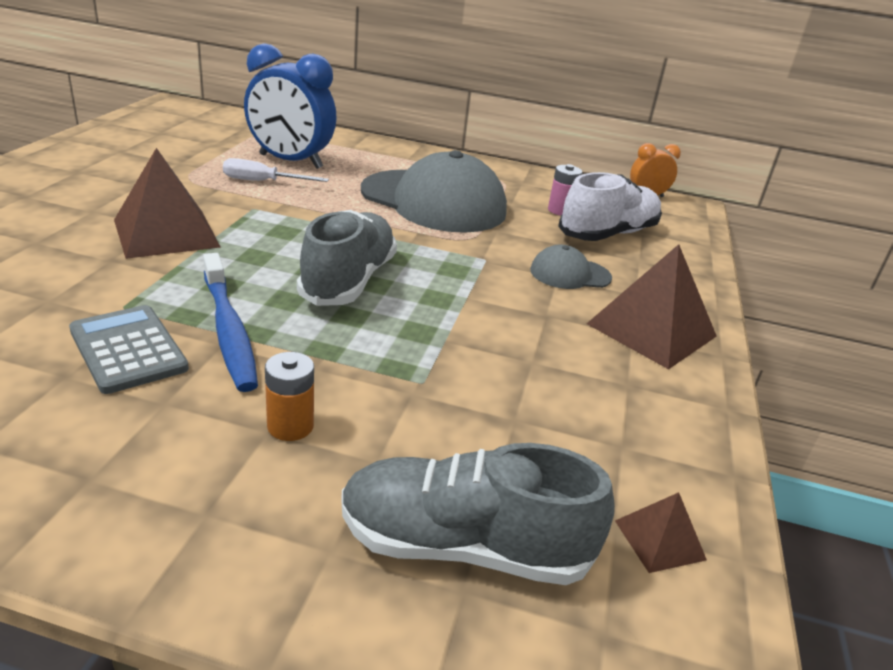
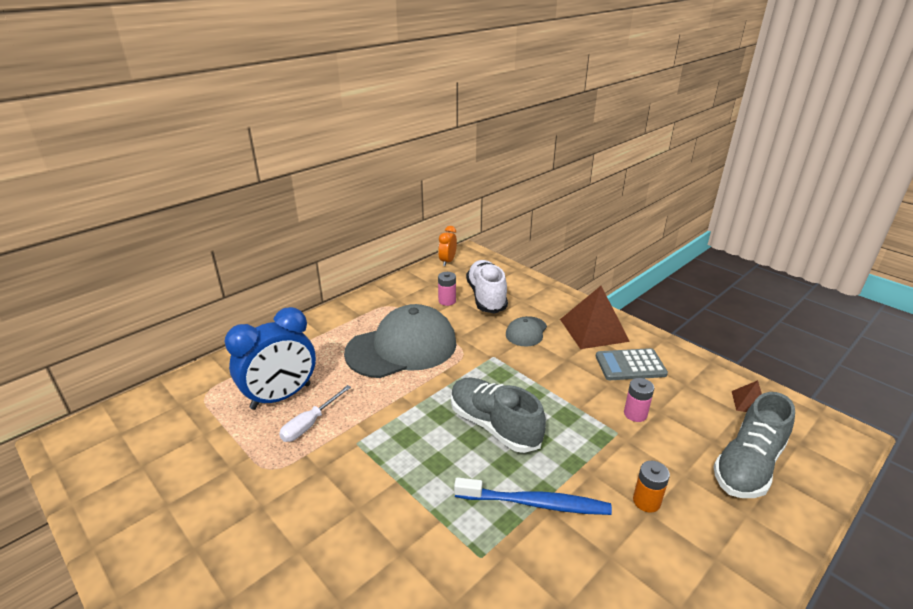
camera: 55 degrees left, 0 degrees up
(128, 349) = (542, 564): grey calculator -> grey calculator (630, 365)
(166, 233) = (372, 506): brown pyramid -> none
(482, 394) = (635, 414): none -> pink battery

